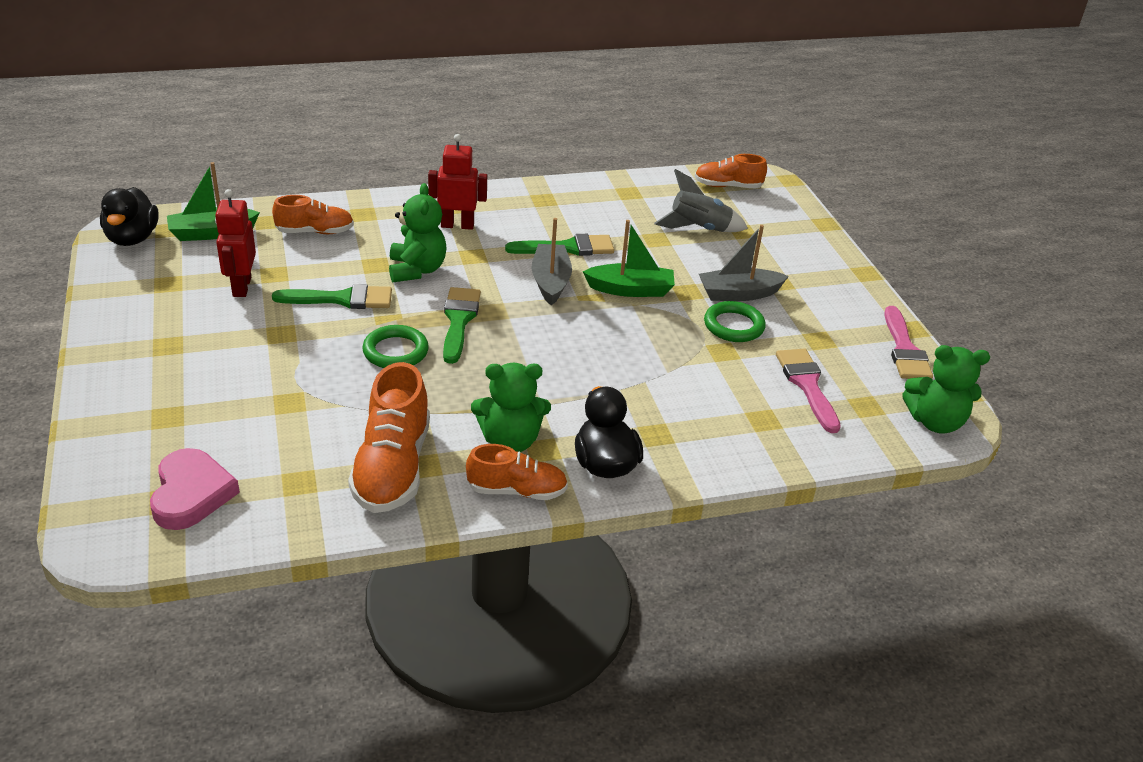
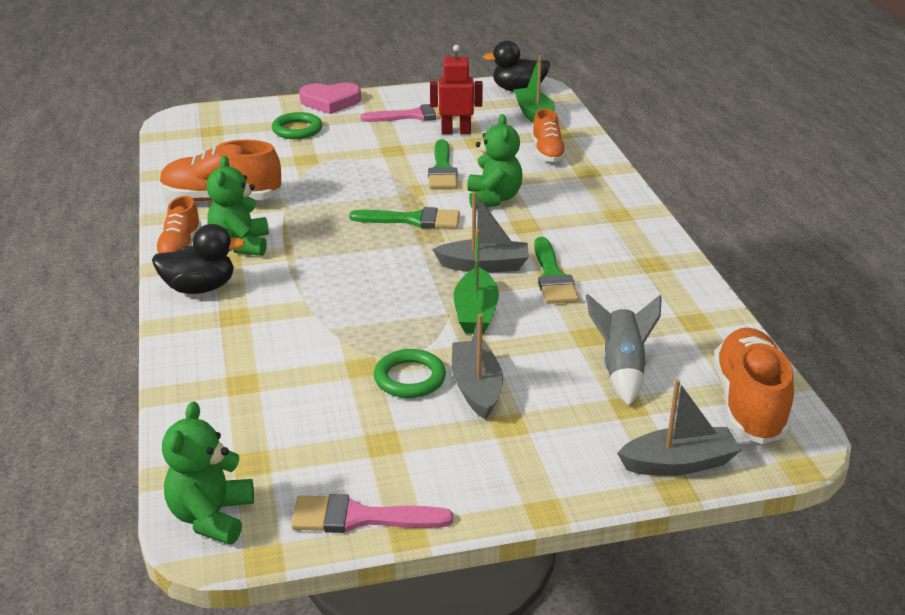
camera: 95 degrees right, 5 degrees down
(191, 494) = (215, 136): pink heart -> pink heart (330, 102)
(395, 351) = (367, 194): green ring -> green ring (297, 130)
(417, 270) = (493, 199): green teddy bear -> green teddy bear turned 90 degrees counterclockwise
(457, 225) = (580, 216): red robot -> none
(728, 186) = (749, 404): orange shoe -> orange shoe, size x1.62
(799, 219) = (679, 463): none -> grey boat
(807, 385) = (295, 421): pink brush -> pink brush (414, 116)

